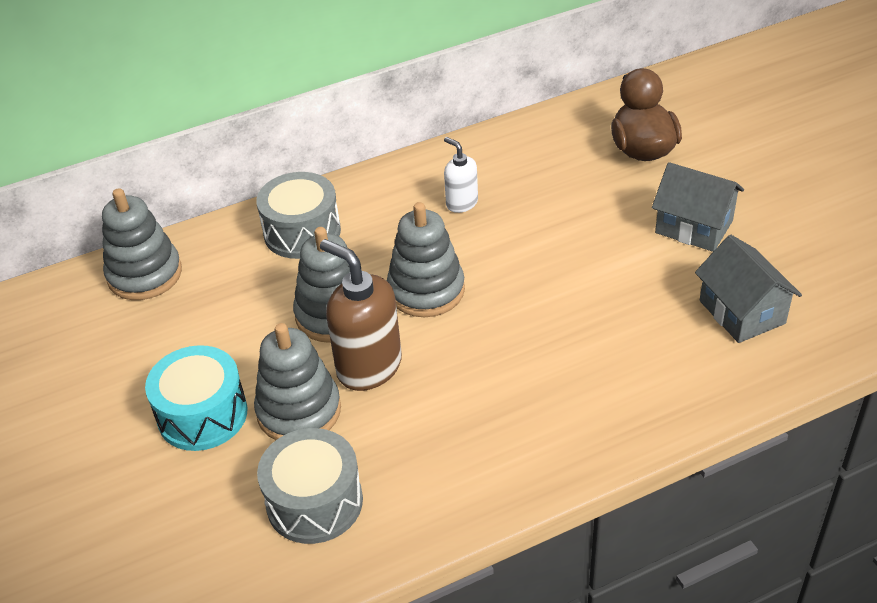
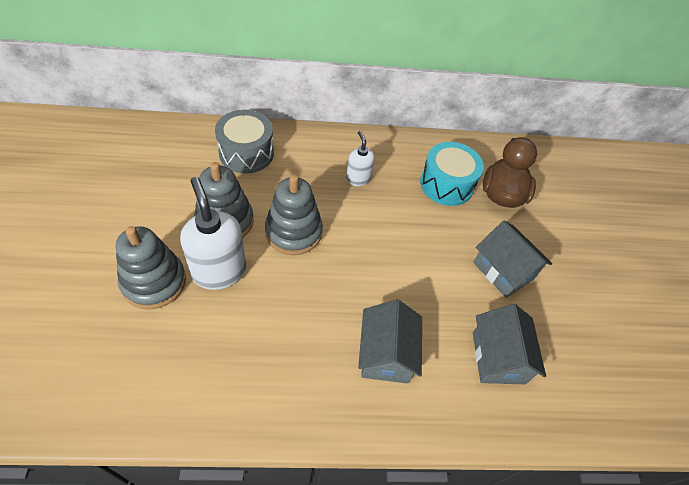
camera: 15 degrees right, 10 degrees up
(145, 274) = (135, 138): grey stacking toy -> none
(202, 414) = (96, 254): turquoise drum -> turquoise drum (446, 184)
(314, 502) = (114, 358): grey drum -> none
(368, 367) = (219, 271): brown soap dispenser -> white soap dispenser
(619, 362) = (386, 354): none -> grey house

